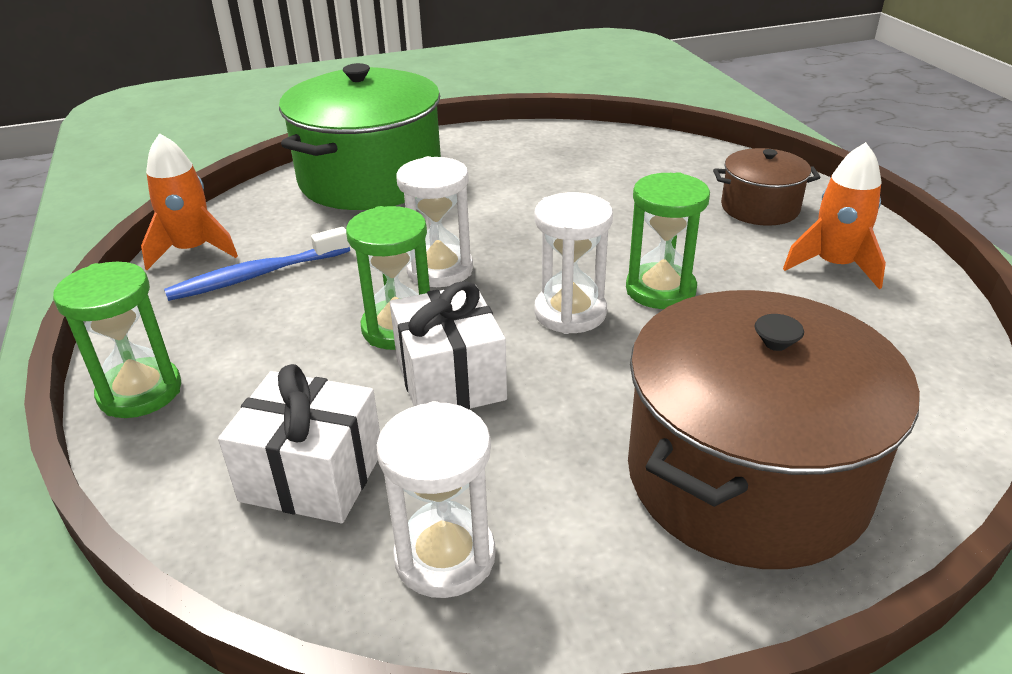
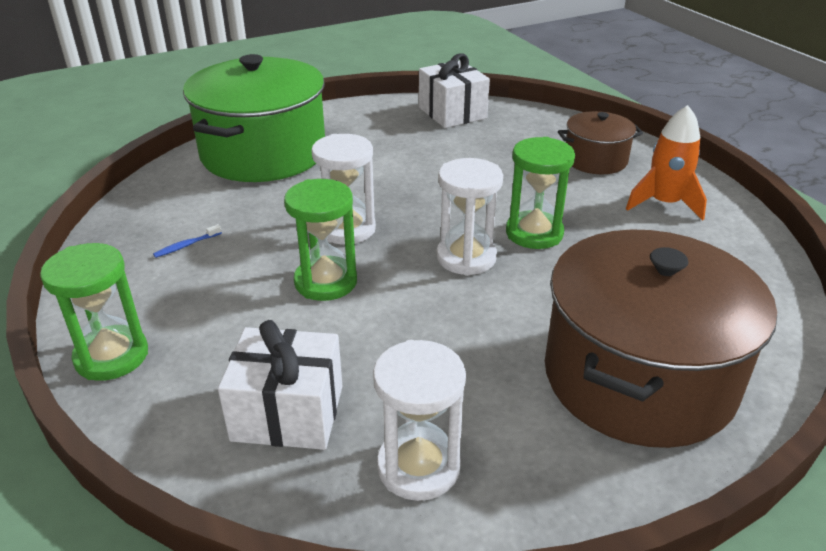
camera: 10 degrees left, 0 degrees up
(193, 250) = (121, 227): orange rocket -> none
(256, 275) = (186, 245): blue toothbrush -> blue toothbrush, size x0.44
(450, 379) = (382, 321): white gift -> white gift (452, 113)

